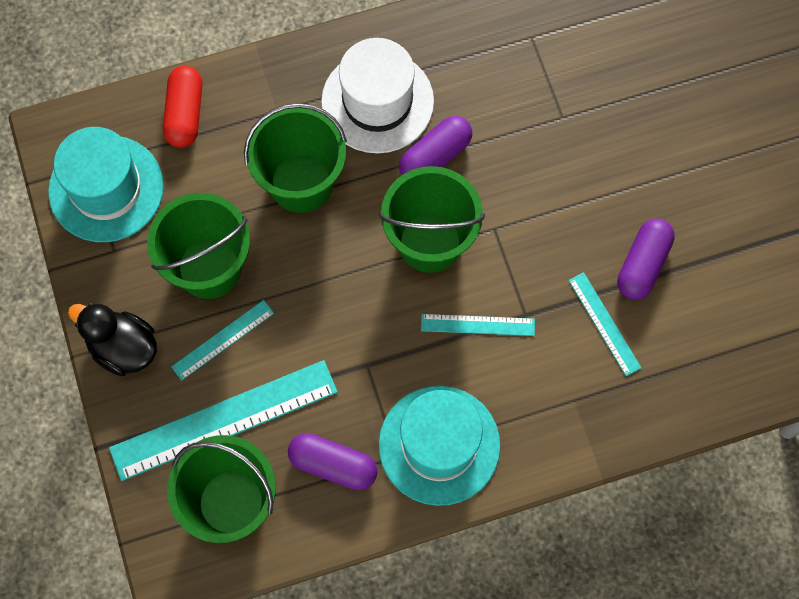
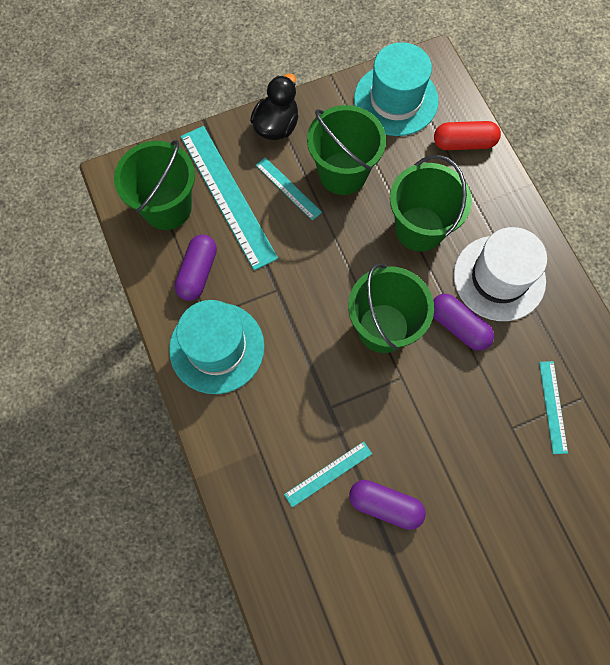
camera: 85 degrees right, 0 degrees up
(477, 325) = (317, 370): turquoise ruler -> turquoise ruler (553, 406)

